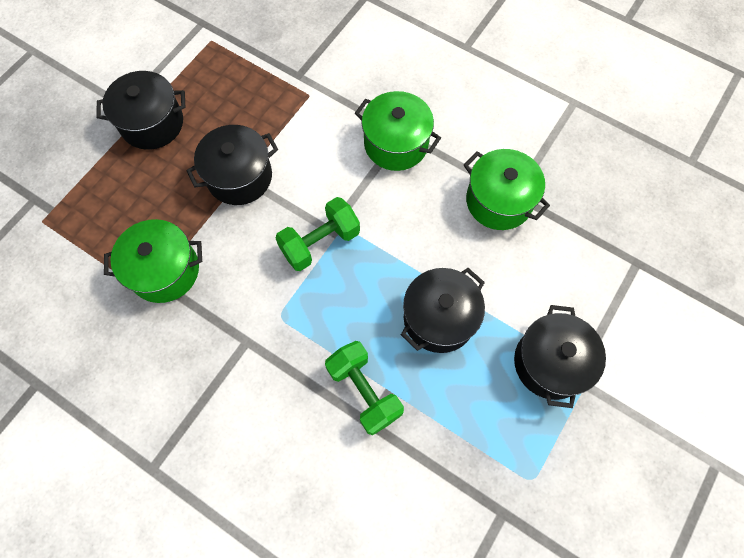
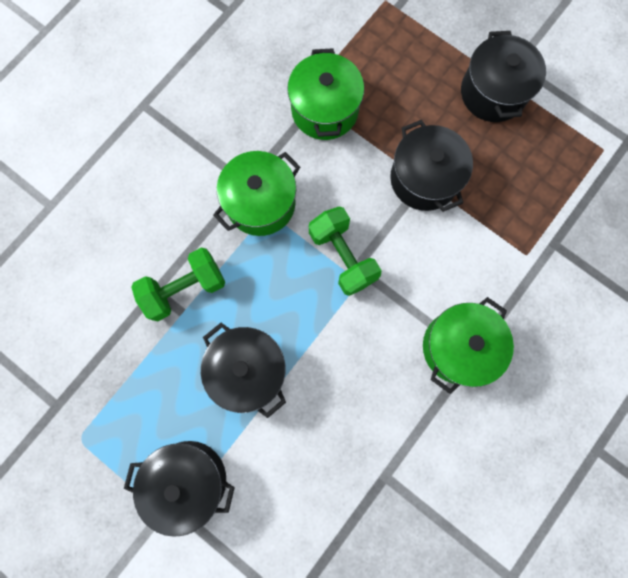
camera: 95 degrees right, 10 degrees up
(499, 201) = (378, 456): green pot -> green pot (260, 203)

